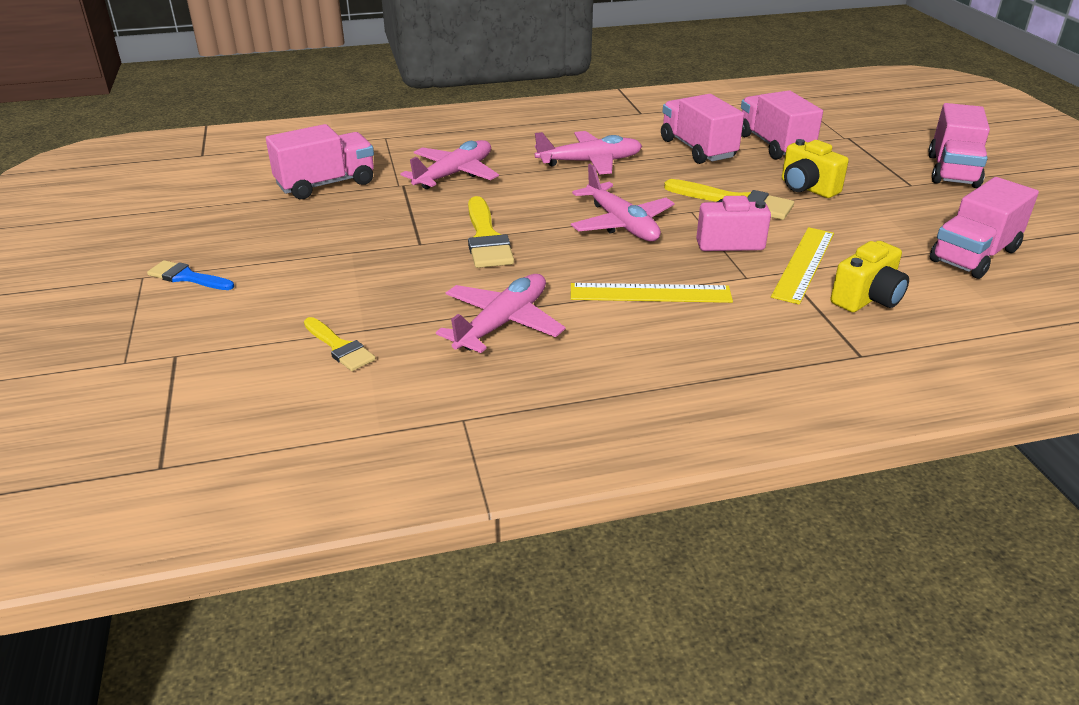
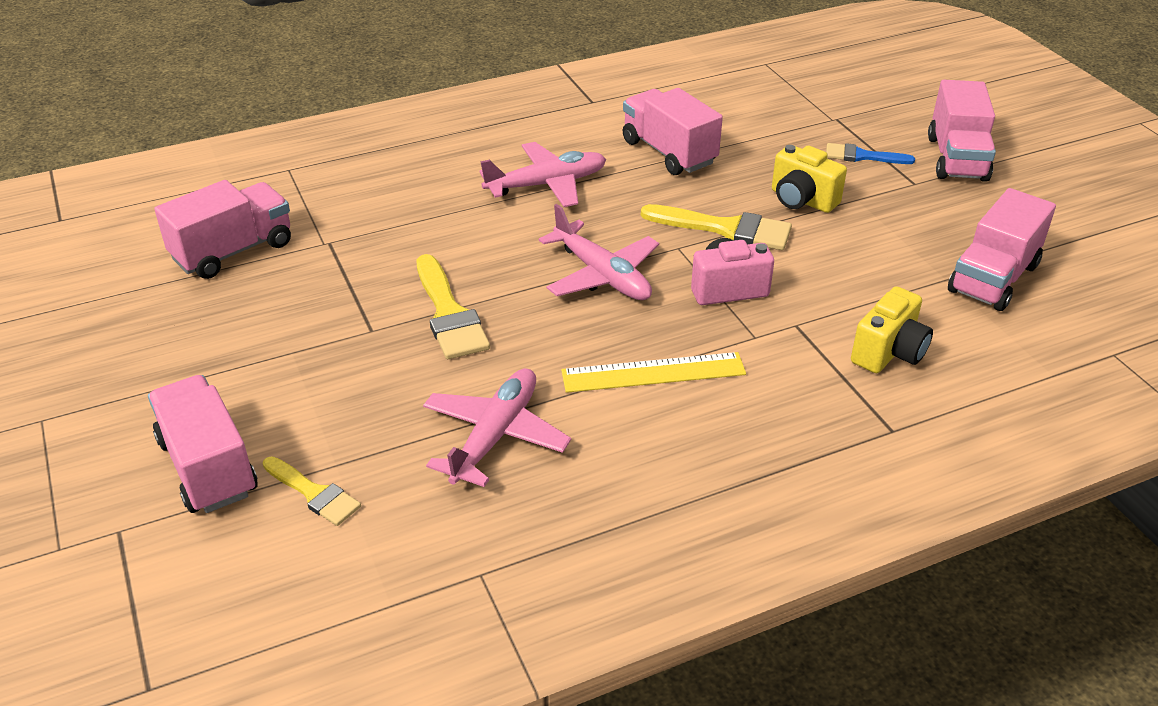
camera: 10 degrees left, 5 degrees up
(187, 277) = (99, 414): blue brush -> blue brush (862, 156)
(454, 174) = (388, 219): pink plane -> none
(774, 145) = (755, 138): pink truck -> pink truck (208, 467)
(803, 264) = (814, 311): yellow ruler -> none

